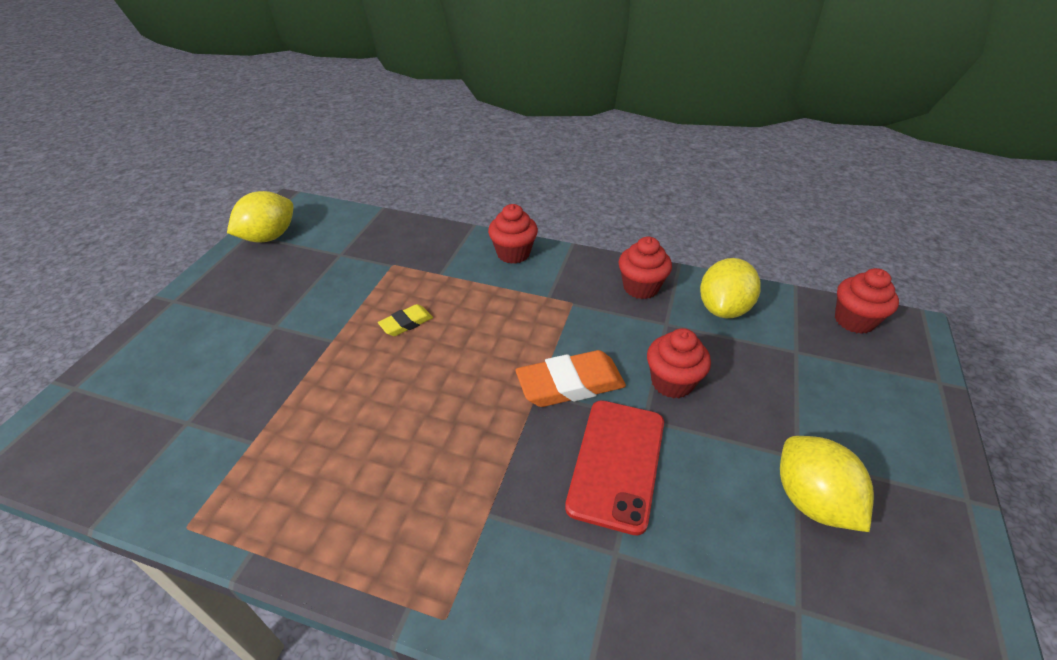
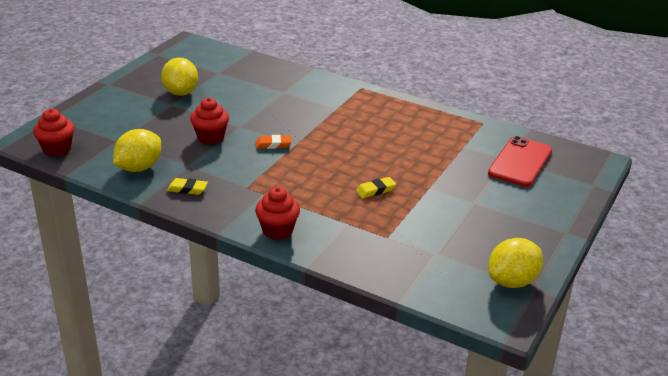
camera: 170 degrees left, 10 degrees down
(570, 384) = (273, 144): orange eraser -> orange eraser, size x0.54
(617, 463) = (265, 114): red phone -> red phone (520, 162)
(640, 287) = (187, 189): red cupcake -> yellow eraser

